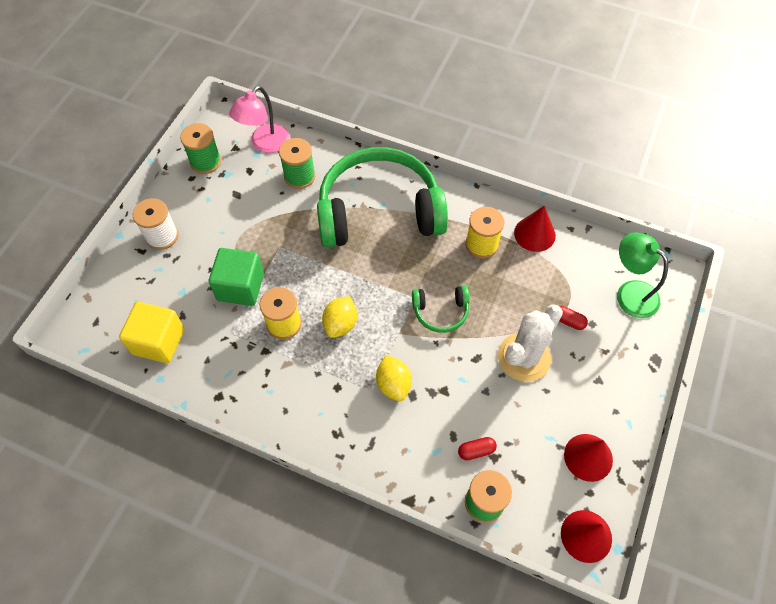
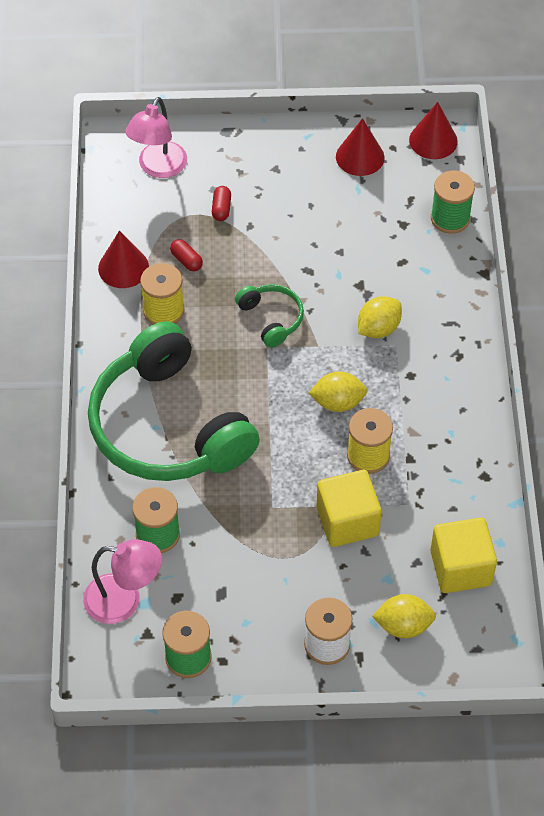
camera: 115 degrees left, 5 degrees down
(143, 285) = (403, 625): none -> yellow lemon
(240, 287) = (347, 521): green cube -> yellow cube
(476, 451) = (405, 239): red capsule -> red capsule (186, 260)
(524, 357) = (284, 232): white cactus -> none
(630, 293) = (158, 168): green lamp -> pink lamp

